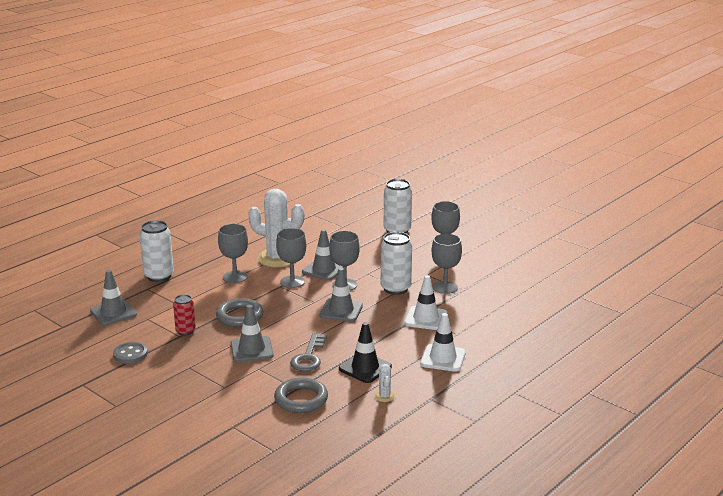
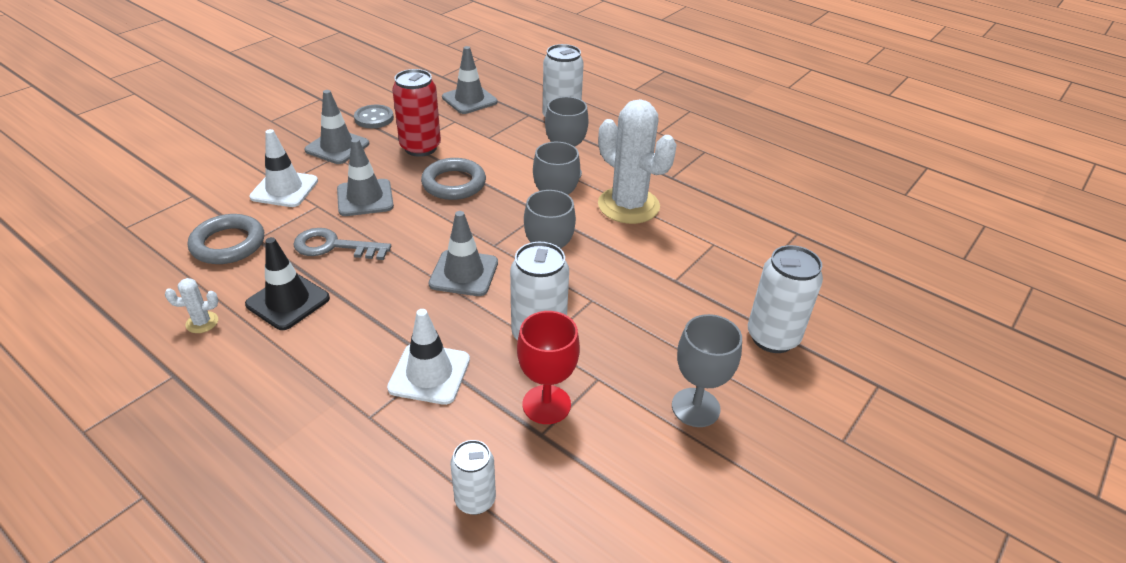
camera: 85 degrees right, 15 degrees up
(185, 331) = (420, 147): red can -> red can, size x1.64
(277, 258) = (628, 205): white cactus -> white cactus turned 60 degrees counterclockwise
(324, 270) = (598, 252): grey traffic cone -> grey traffic cone (337, 147)
(443, 358) = (290, 394): white traffic cone -> white traffic cone (284, 189)
(445, 287) = (546, 404): grey goblet -> red goblet
(503, 305) = (475, 500): none -> white can

